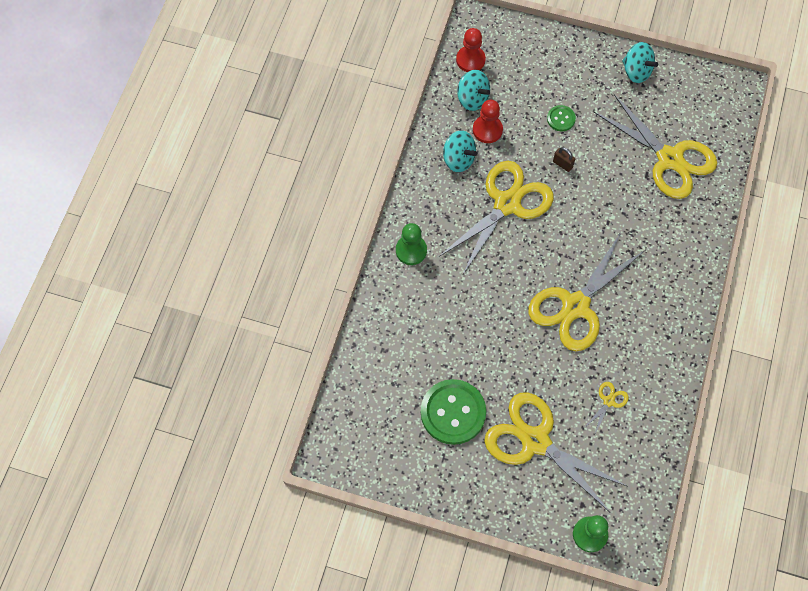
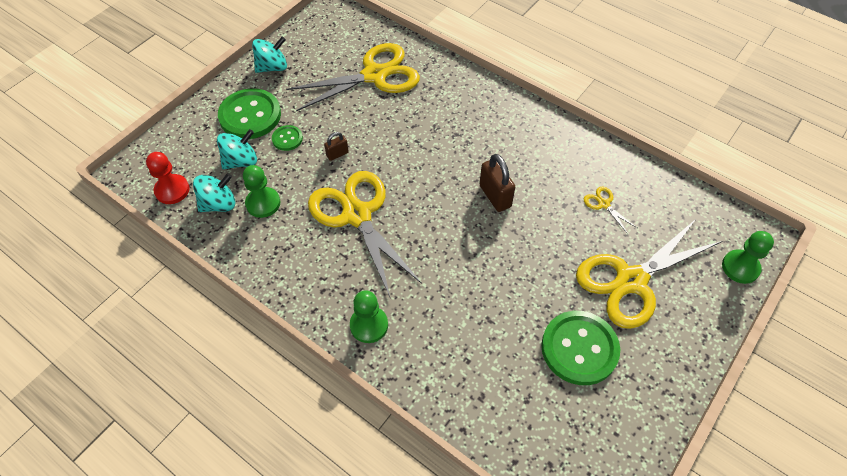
camera: 70 degrees left, 10 degrees down
(458, 159) = (282, 241): turquoise spinning top -> turquoise spinning top (241, 161)
(487, 130) = (263, 203): red pawn -> green pawn
(572, 79) = (250, 115): none -> green button
(575, 306) = (495, 196): yellow scissors -> brown padlock

